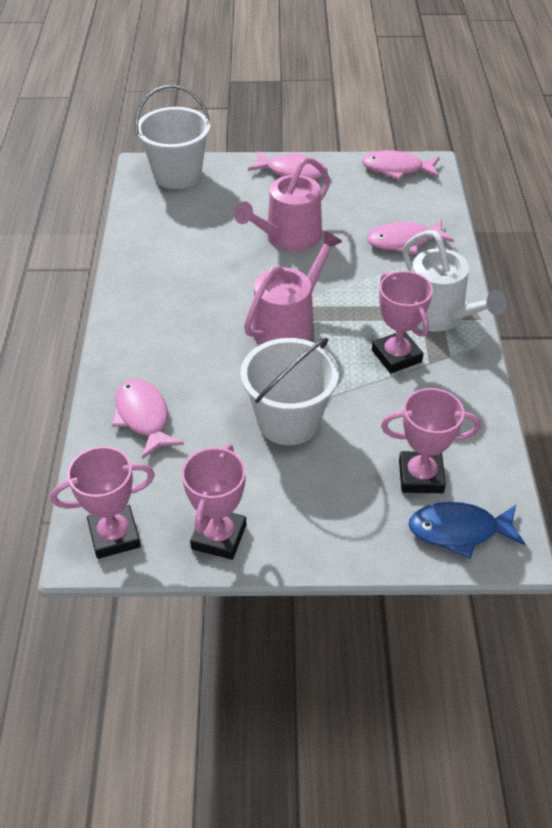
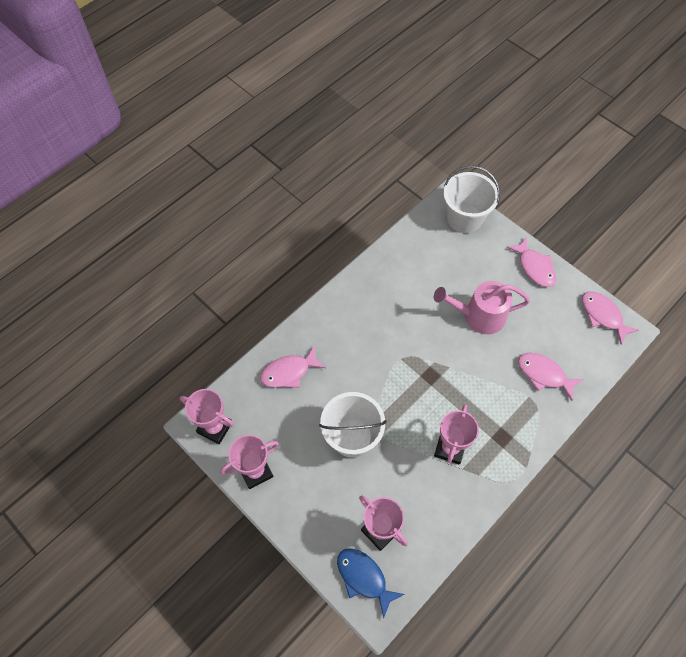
camera: 45 degrees right, 15 degrees up
(143, 417) = (289, 372): pink fish -> pink fish turned 135 degrees counterclockwise
(288, 325) = (414, 377): pink watering can -> none
(438, 315) = (504, 443): white watering can -> none

